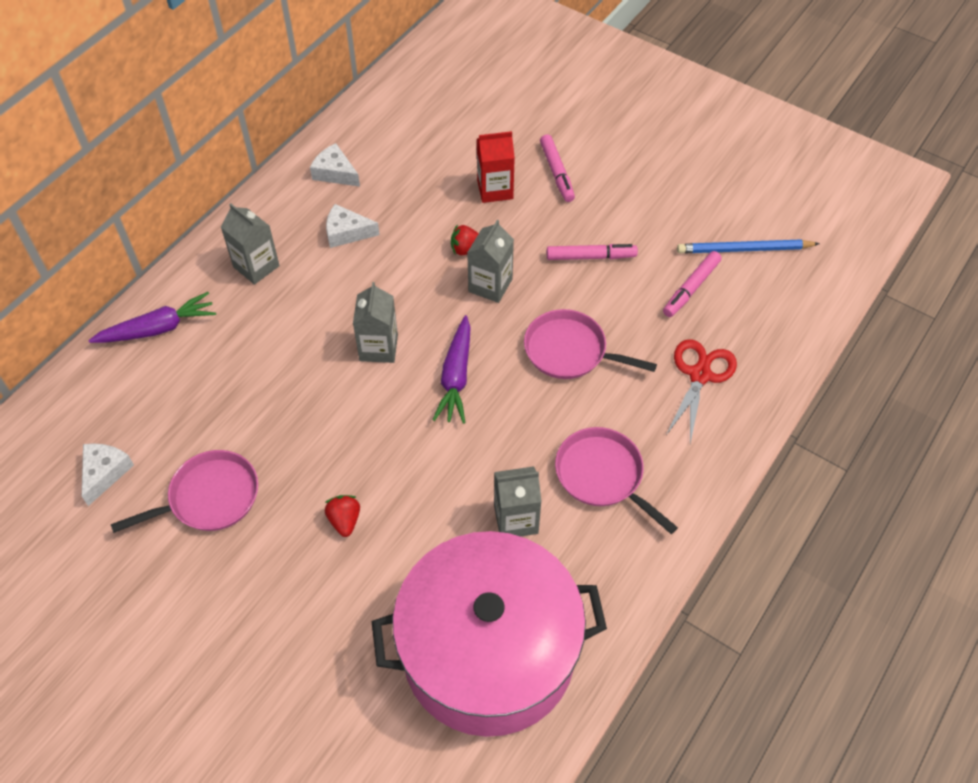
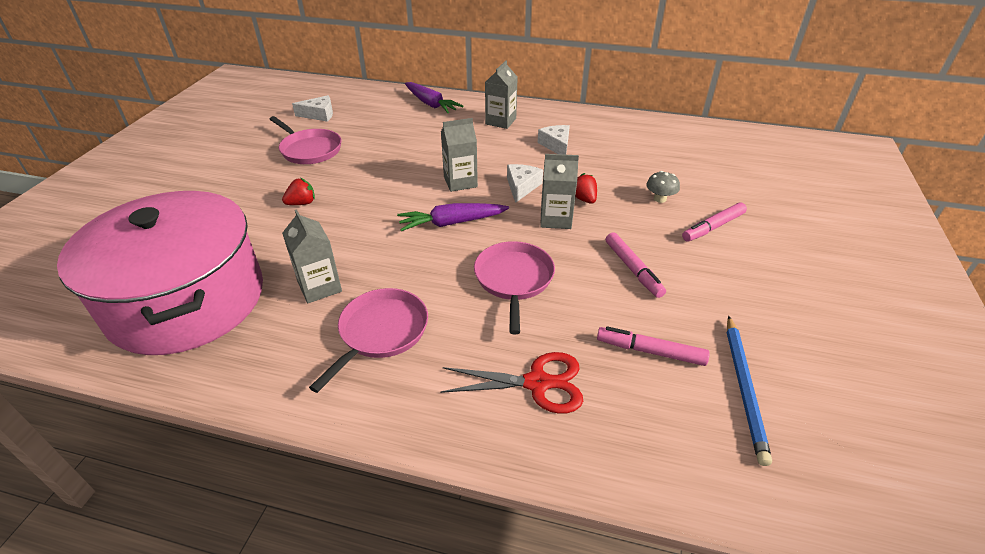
camera: 70 degrees right, 15 degrees down
(335, 173) = (606, 128): white cheese -> white cheese (521, 187)
(495, 189) = (660, 199): red carton -> grey mushroom
(744, 249) = (744, 388): blue pencil -> blue pencil turned 150 degrees counterclockwise

